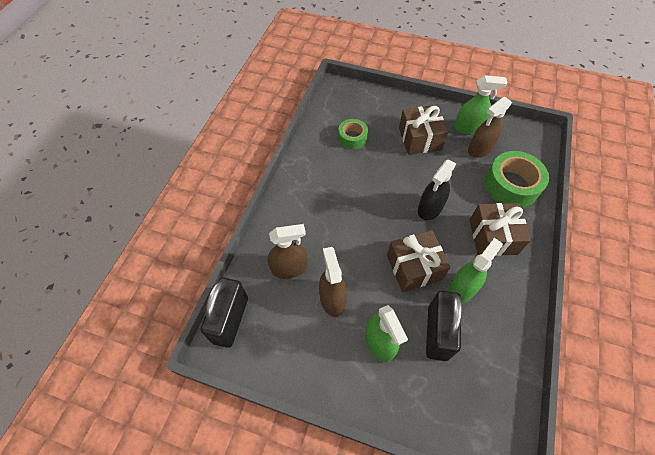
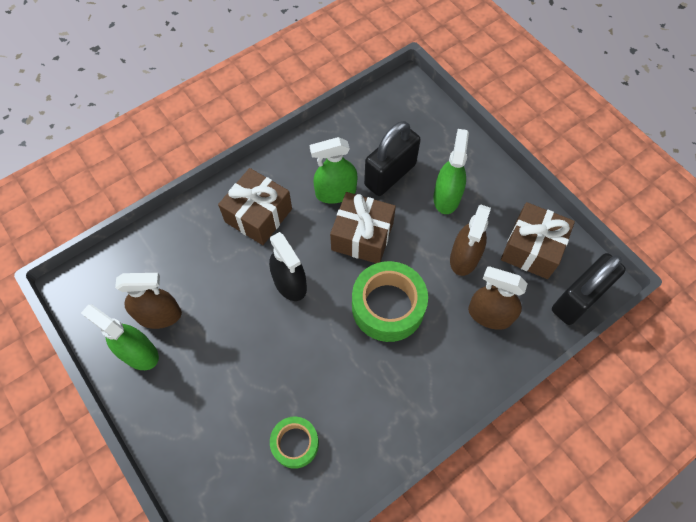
camera: 145 degrees left, 5 degrees up
(419, 139) = (212, 380): brown gift -> brown gift (531, 249)
(430, 208) = (290, 283): black spray bottle -> black spray bottle turned 75 degrees clockwise
(511, 185) = (179, 250): green tape -> green tape (388, 306)

